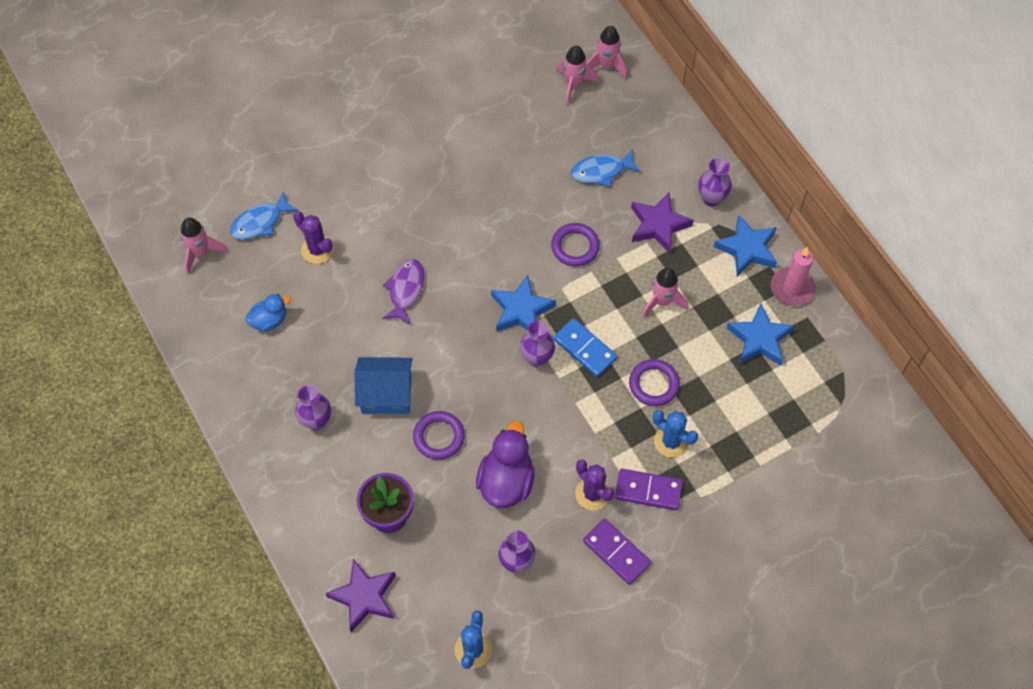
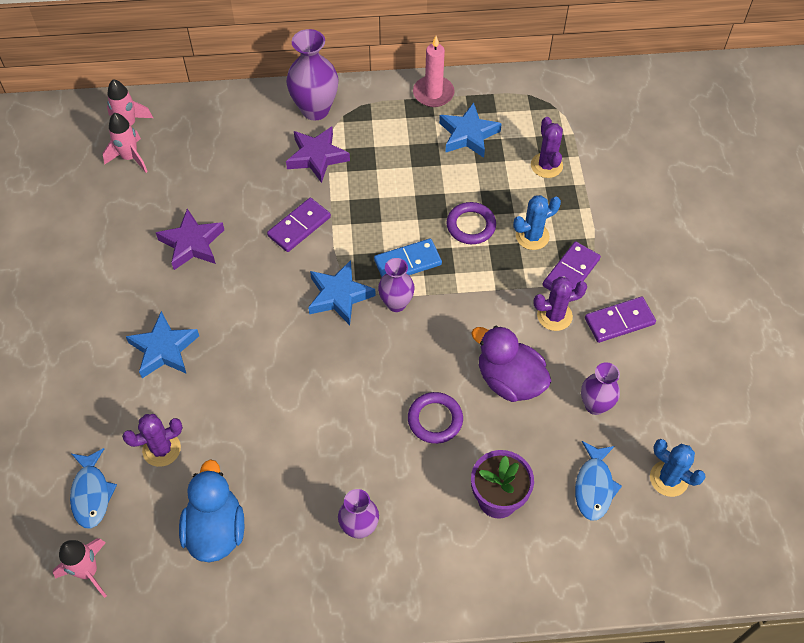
camera: 65 degrees left, 5 degrees down
(269, 320) = (216, 530): blue duck -> blue duck, size x1.70
(364, 597) = (575, 557): purple star -> purple star (192, 243)
(386, 394) = (364, 449): blue house -> none
(405, 290) = (258, 385): purple fish -> none
(575, 246) = (299, 227): purple ring -> purple domino
(601, 171) = (235, 175): blue fish -> blue fish (594, 486)
(662, 301) = (394, 186): pink rocket -> none
(711, 198) = (315, 109): purple vase -> purple vase, size x1.59
(747, 249) = (379, 106): blue star -> blue star (164, 349)
(763, 423) = (546, 165): none -> purple cactus

